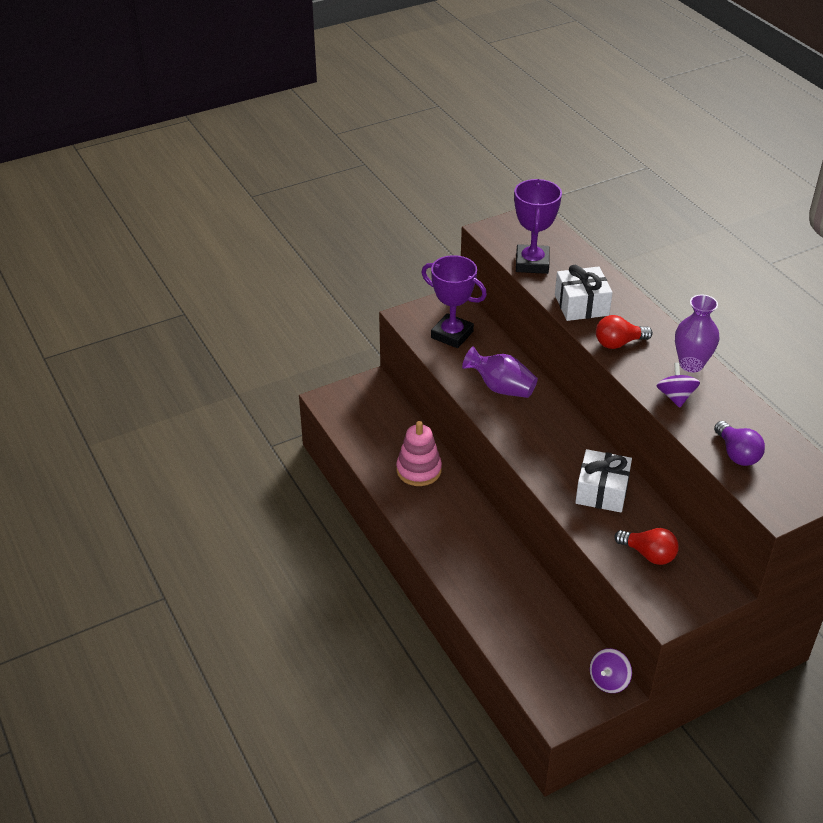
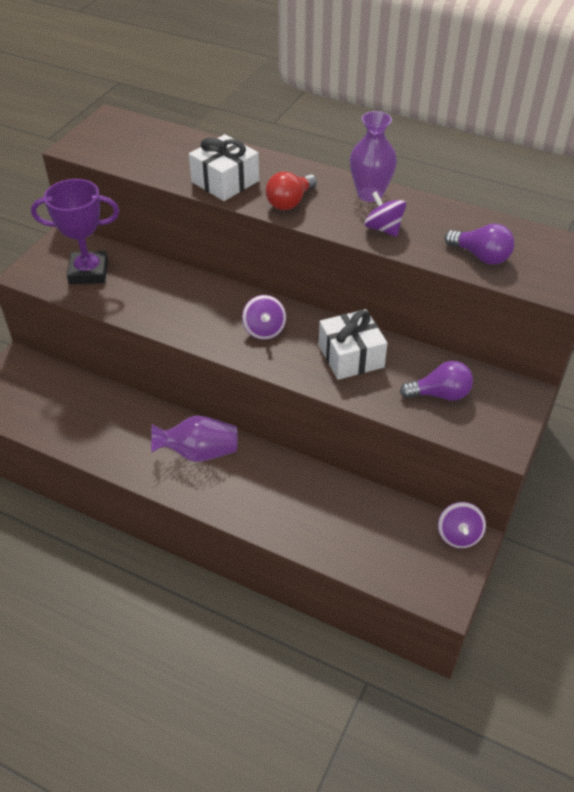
camera: 35 degrees left, 5 degrees up
(419, 470) = (129, 426): pink stacking toy -> none
(501, 388) = (178, 302): purple vase -> purple vase (198, 452)
(532, 263) = (144, 161): purple trophy -> none
(550, 439) = (264, 330): none -> purple spinning top
(648, 554) = (440, 394): red light bulb -> purple light bulb

